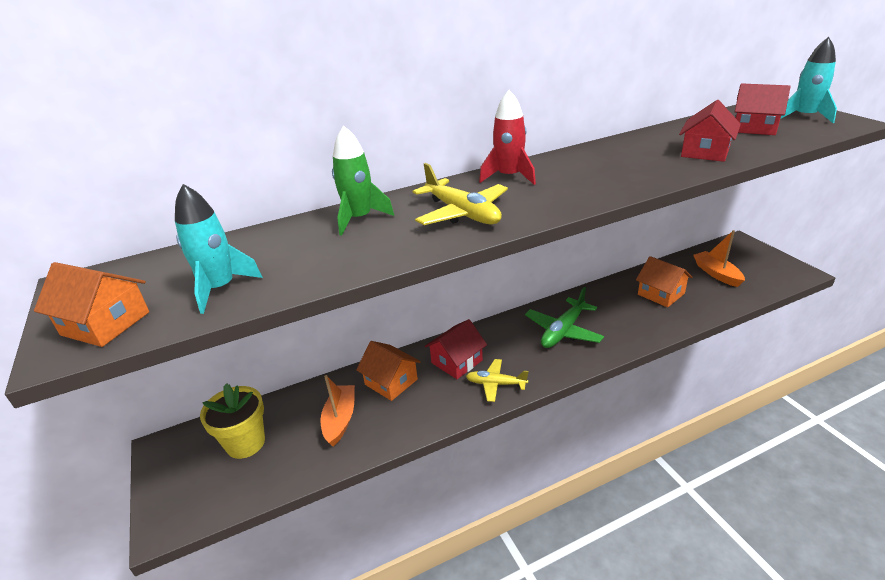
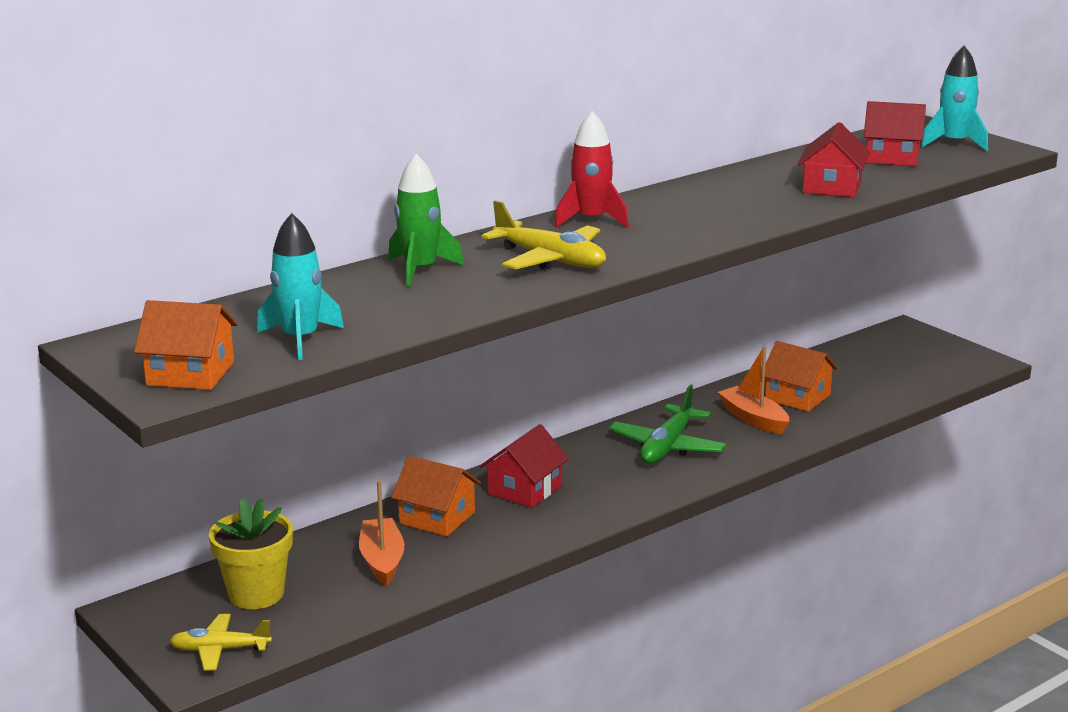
camera: 15 degrees left, 10 degrees down
(496, 384) = (588, 508): yellow plane -> yellow plane (220, 650)
(717, 274) = (873, 369): orange boat -> orange boat (754, 419)

